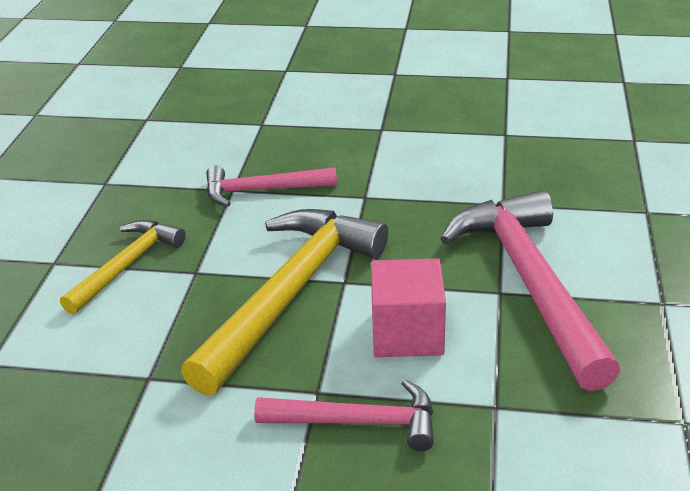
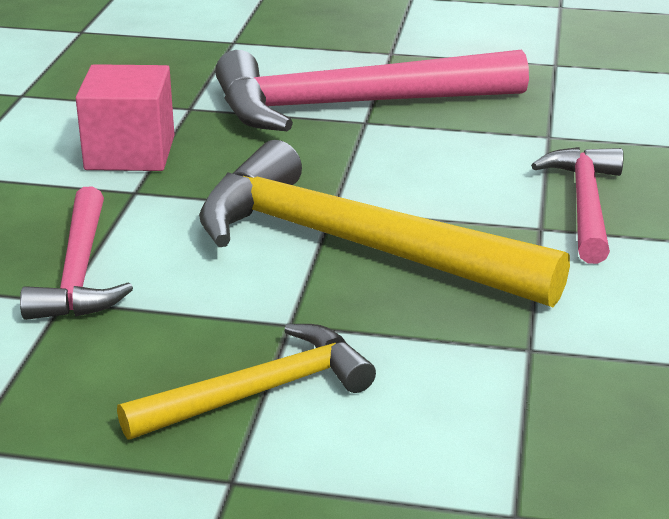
camera: 90 degrees left, 5 degrees down
(127, 266) = (260, 392): yellow hammer -> yellow hammer turned 120 degrees clockwise
(407, 333) = (437, 173): pink cube -> pink cube (130, 153)

